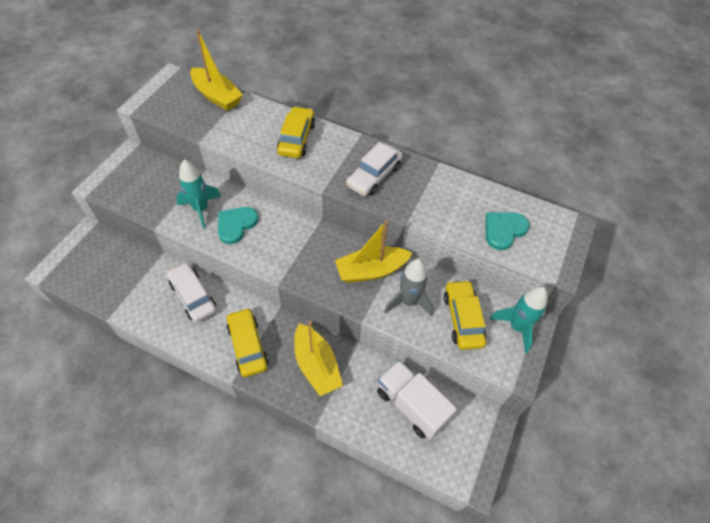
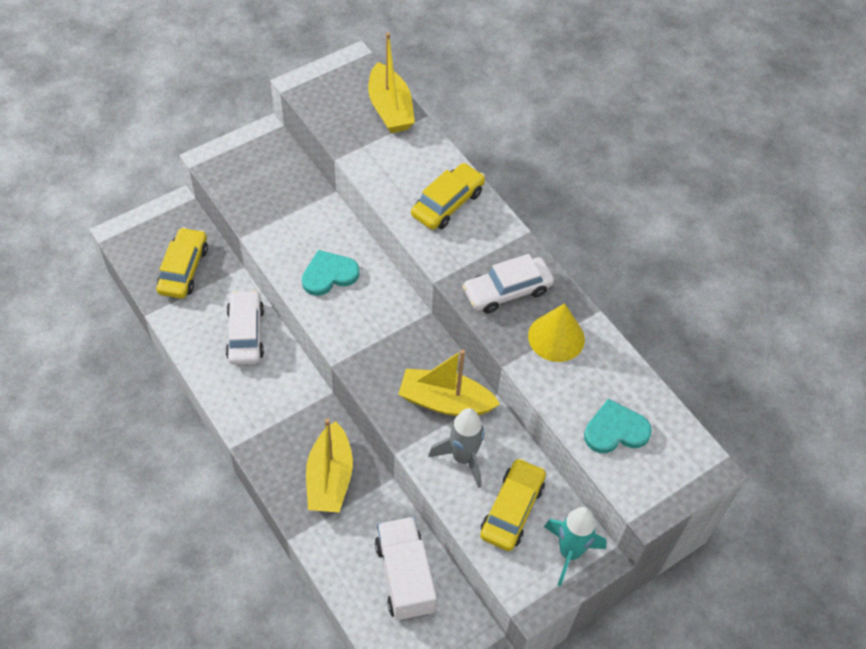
camera: 30 degrees right, 0 degrees up
(201, 209) = (302, 238): turquoise rocket -> none
(248, 346) = (270, 418): yellow car -> yellow car (183, 269)
(425, 190) = (556, 337): none -> yellow cone

